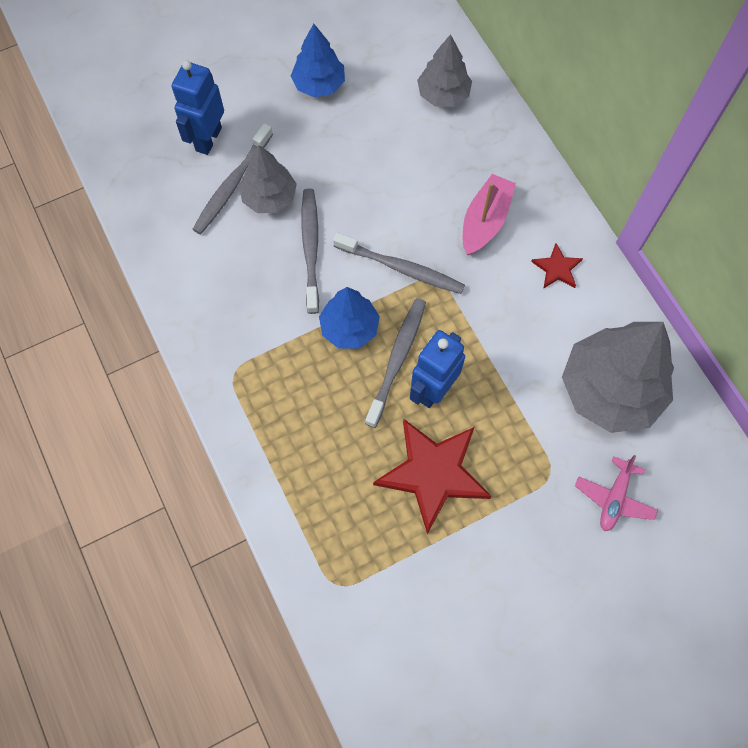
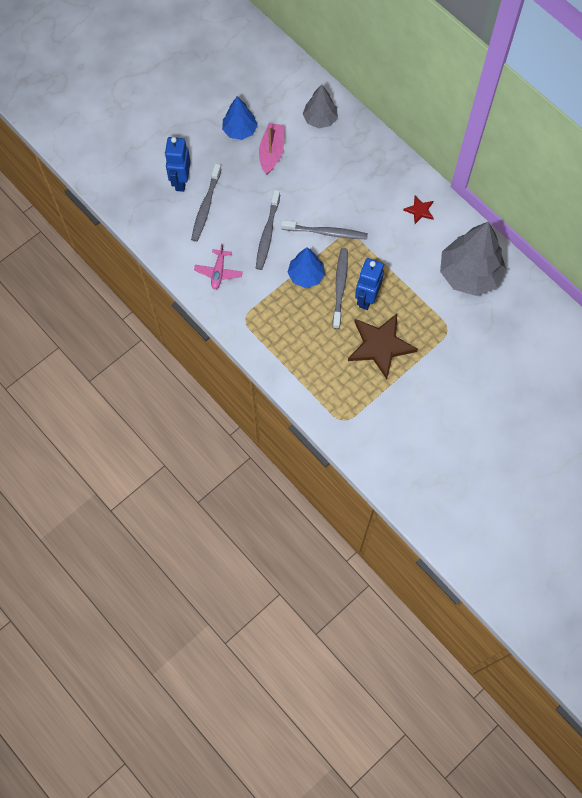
camera: 15 degrees left, 0 degrees up
(269, 197) = (232, 209): grey tree -> none
(311, 248) = (267, 234): grey toothbrush -> grey toothbrush turned 150 degrees counterclockwise
(433, 473) = (380, 346): red star -> brown star
(485, 221) = (368, 192): pink boat -> pink boat (271, 152)
(614, 498) = (487, 334): pink plane -> pink plane (218, 272)

